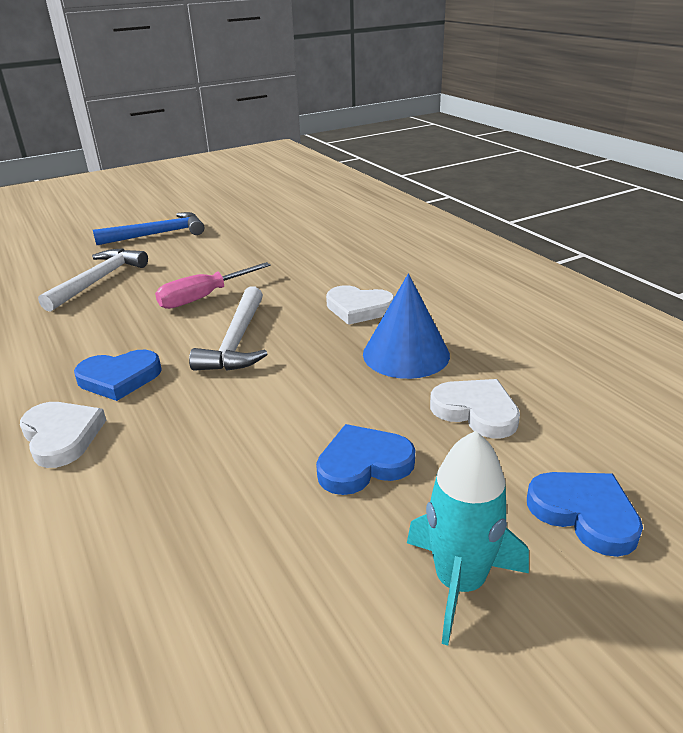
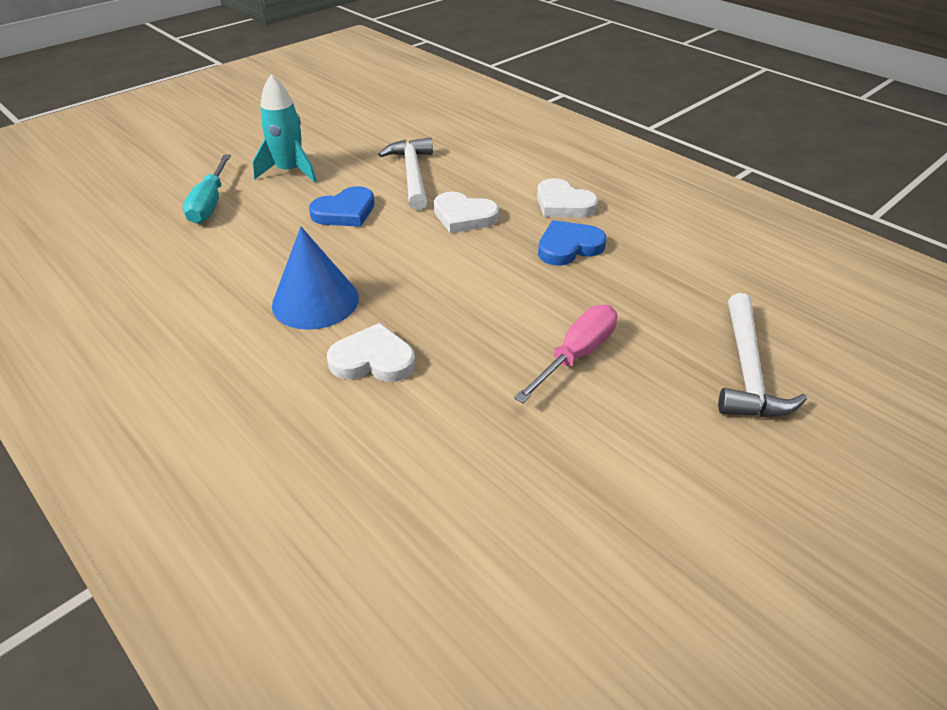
camera: 165 degrees right, 10 degrees up
(158, 234) = (806, 518): blue hammer -> none
(236, 341) = (491, 295): white hammer -> white hammer (412, 174)
(476, 411) = (259, 254): white heart -> white heart (464, 216)
(584, 513) = (210, 203): blue heart -> turquoise screwdriver

